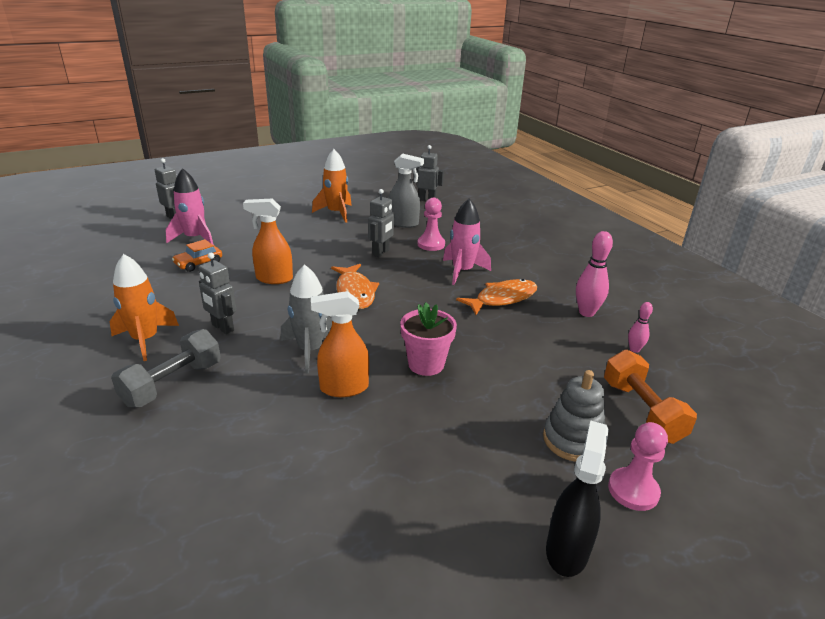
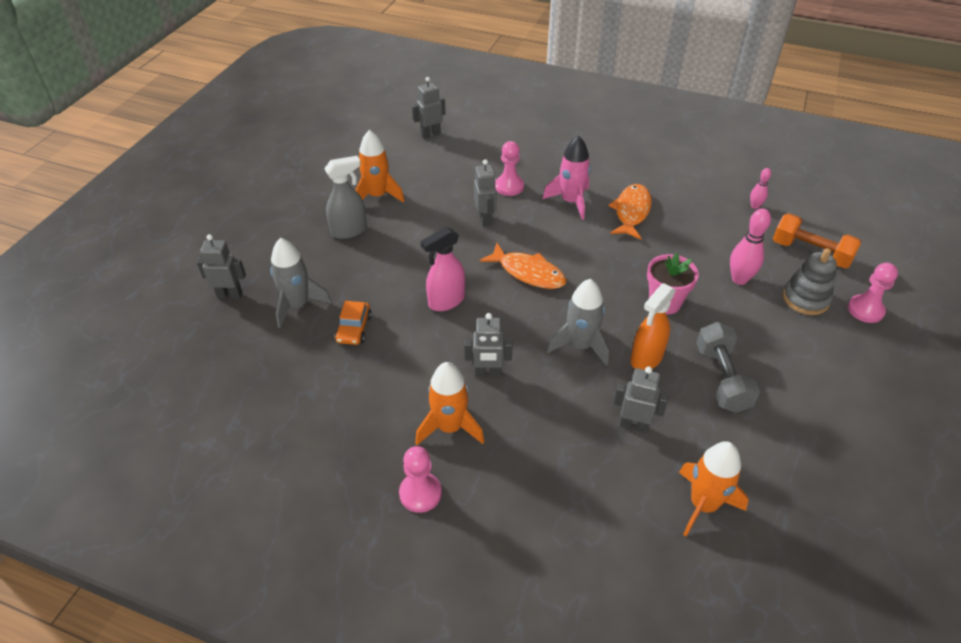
camera: 40 degrees left, 15 degrees up
(62, 360) = (420, 493): none -> pink pawn
(172, 384) = (536, 443): grey dumbbell -> grey dumbbell (722, 378)
(195, 238) = (298, 305): pink rocket -> grey rocket
(196, 514) = (703, 504): none -> orange rocket
(252, 421) = (634, 425): none -> grey robot
(274, 278) = (446, 301): orange spray bottle -> pink spray bottle
(404, 223) = (454, 175): grey spray bottle -> grey spray bottle (349, 230)
(567, 550) = (881, 368): black spray bottle -> none
(586, 312) = (694, 191): pink bowling pin -> pink bowling pin (739, 279)

